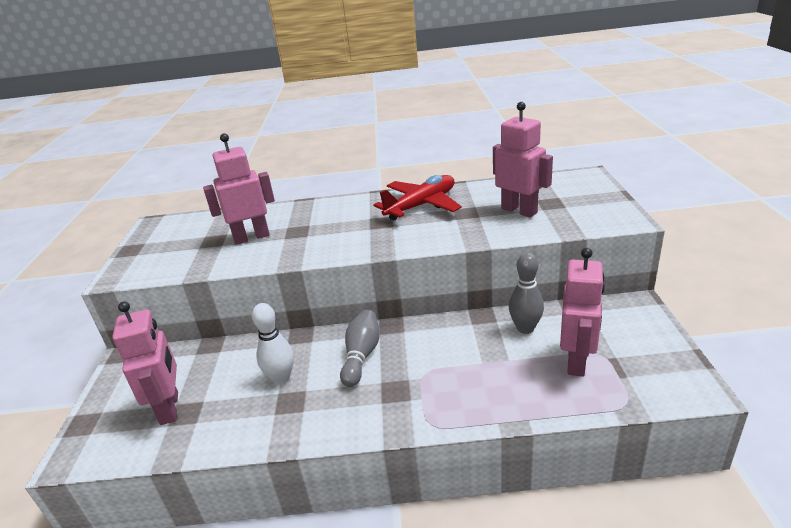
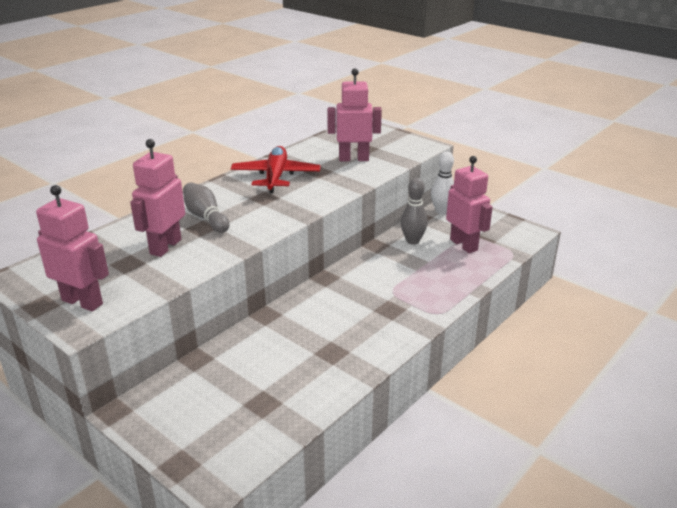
camera: 50 degrees left, 0 degrees up
(170, 408) = (243, 409): pink robot -> pink robot (82, 302)
(281, 378) = (300, 344): white bowling pin -> white bowling pin (441, 211)
(361, 356) = (335, 303): grey bowling pin -> grey bowling pin (206, 217)

